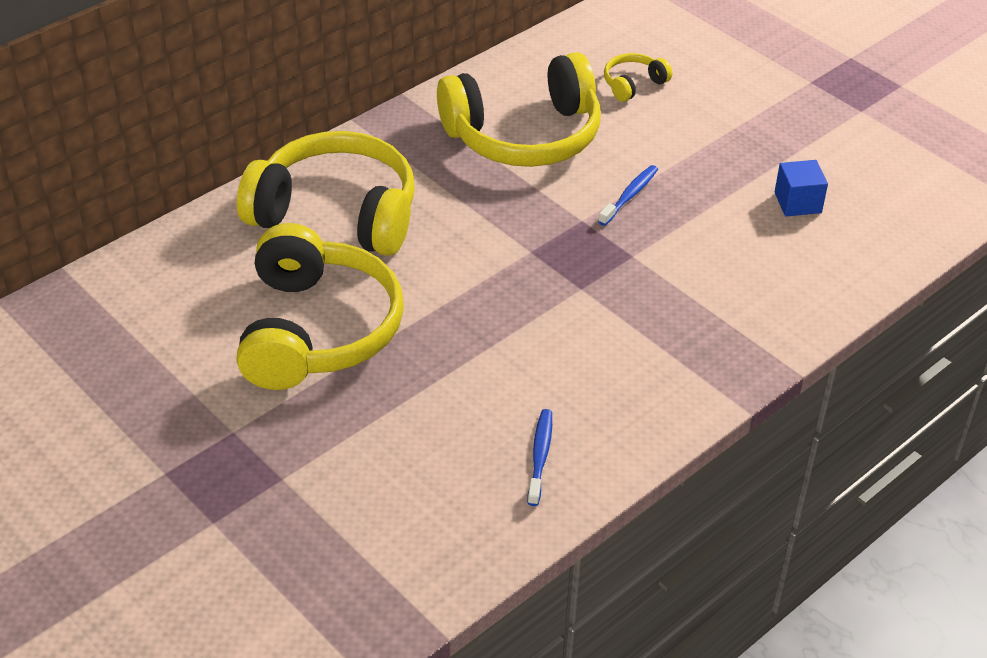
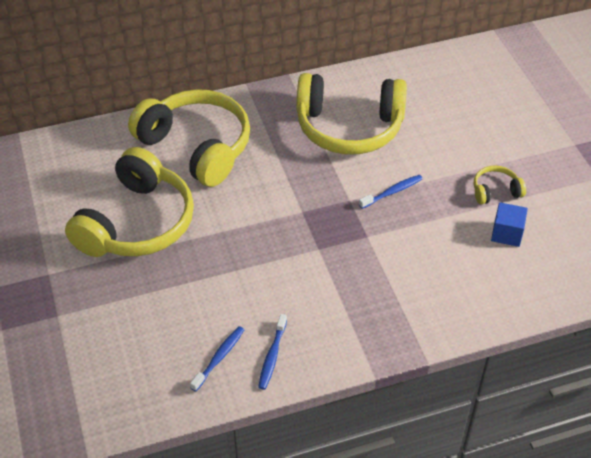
camera: 25 degrees right, 5 degrees up
(607, 431) = (272, 356): none -> blue toothbrush
(633, 84) = (446, 111): yellow headphones -> yellow headphones (495, 191)

